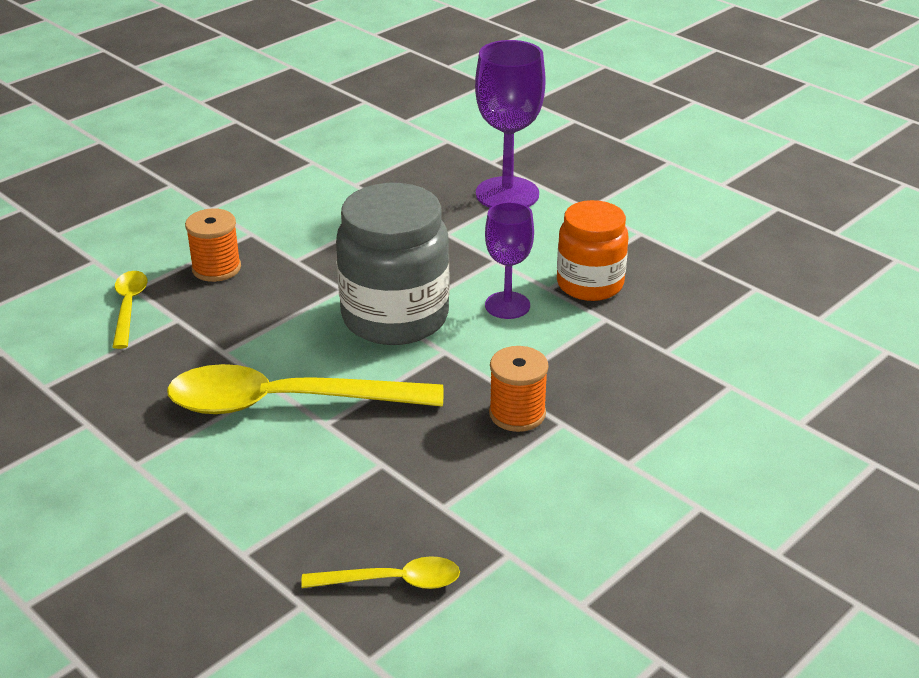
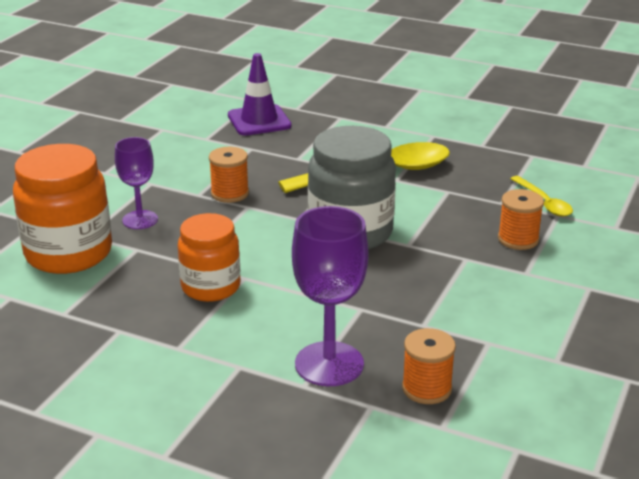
camera: 160 degrees right, 5 degrees down
(392, 581) = (259, 121): yellow spoon -> purple traffic cone
(438, 163) = (426, 388): none -> orange spool
(507, 305) = (271, 257): purple goblet -> purple goblet (140, 220)
(753, 362) = (68, 253): none -> orange jar

